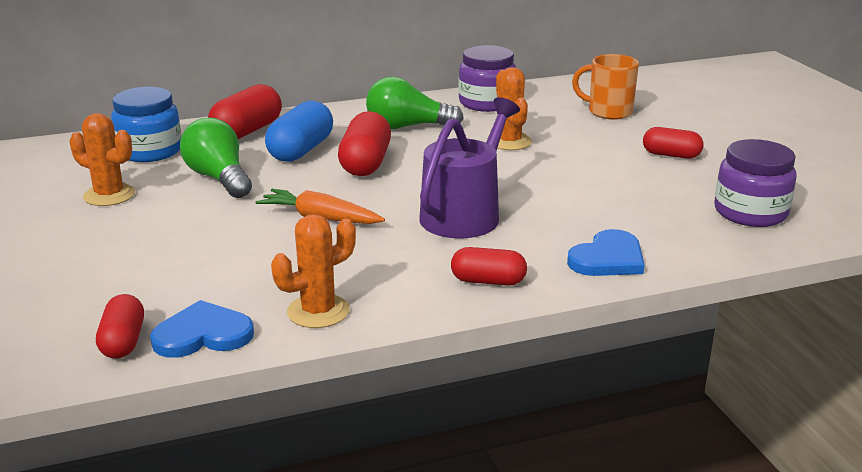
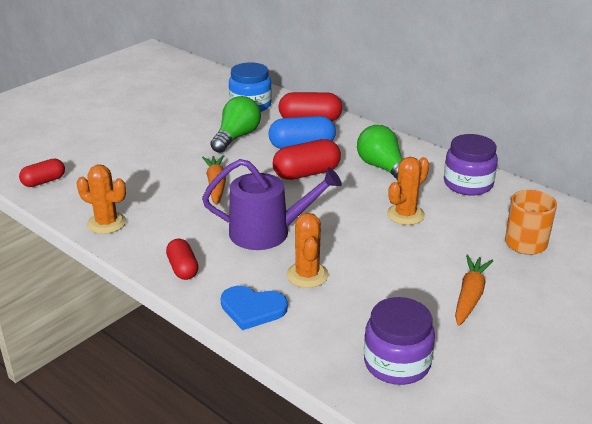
camera: 60 degrees right, 5 degrees up
(109, 195) = (186, 117): orange cactus -> orange cactus (307, 275)
(203, 335) = (62, 199): blue heart -> none
(671, 155) = (470, 296): red capsule -> orange carrot

